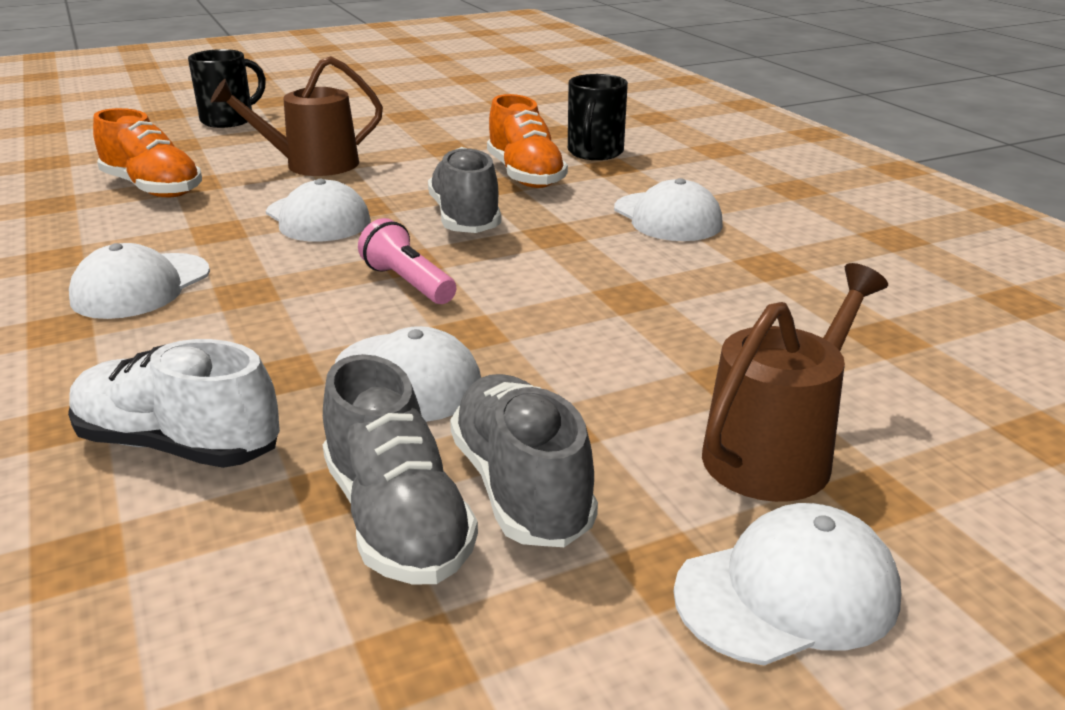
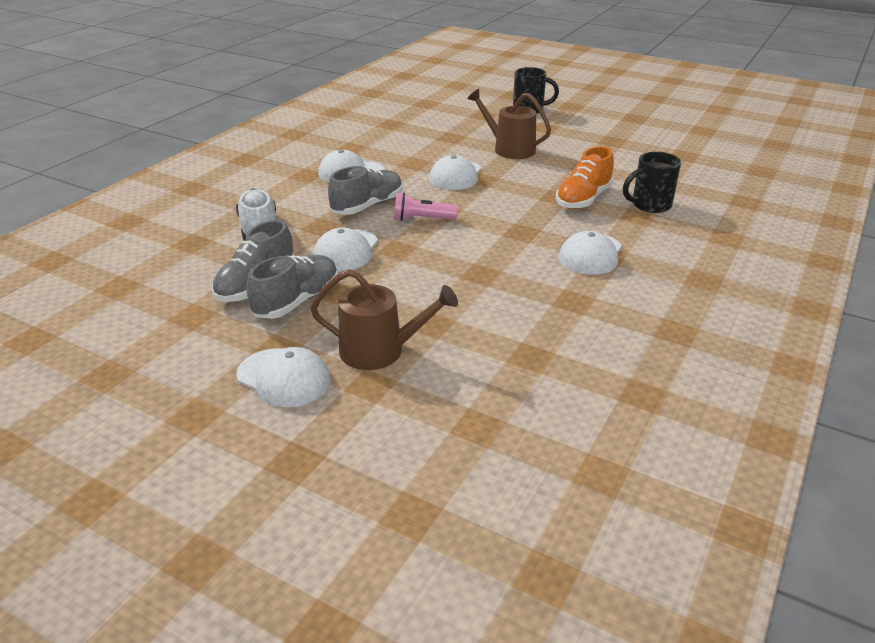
camera: 55 degrees right, 5 degrees up
(153, 188) = (433, 133): orange shoe -> none
(408, 283) = (422, 219): pink flashlight -> pink flashlight turned 105 degrees counterclockwise
(465, 218) = (506, 205): grey shoe -> grey shoe (367, 206)

